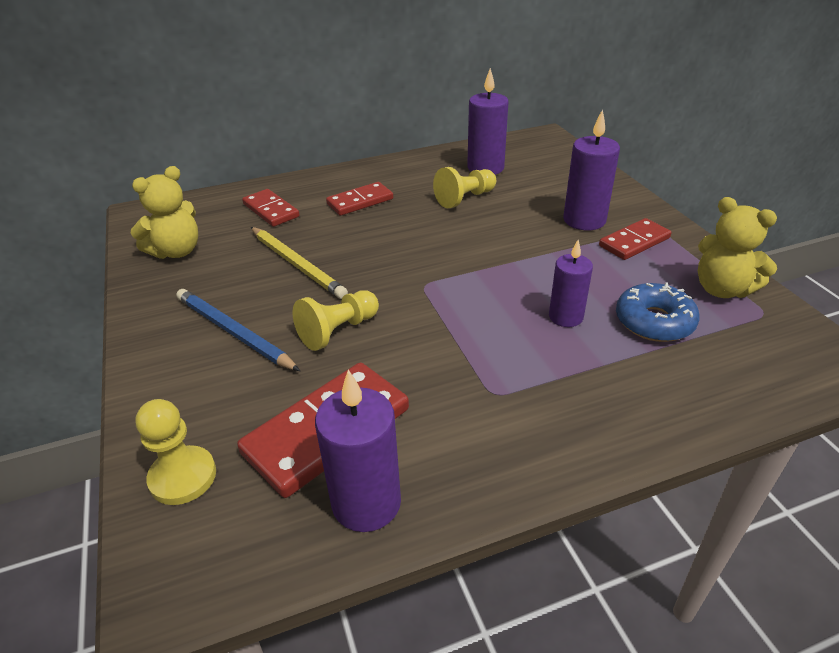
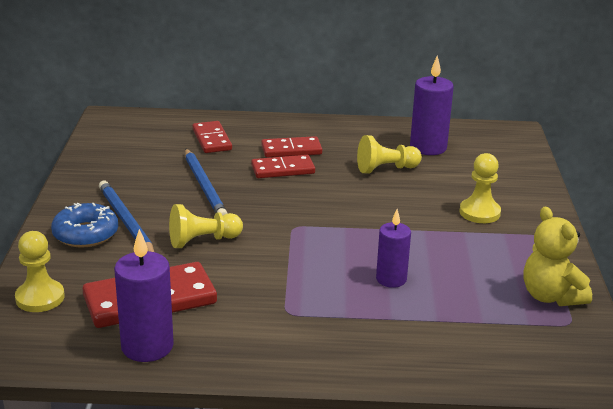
camera: 20 degrees right, 10 degrees down
(176, 251) = (118, 154): yellow teddy bear -> none
(297, 264) = (204, 186): yellow pencil -> blue pencil
(584, 220) = (479, 212): purple candle -> yellow pawn
(634, 242) = (508, 241): red domino -> red domino (283, 169)
(654, 322) = (463, 302): blue donut -> blue donut (86, 234)

